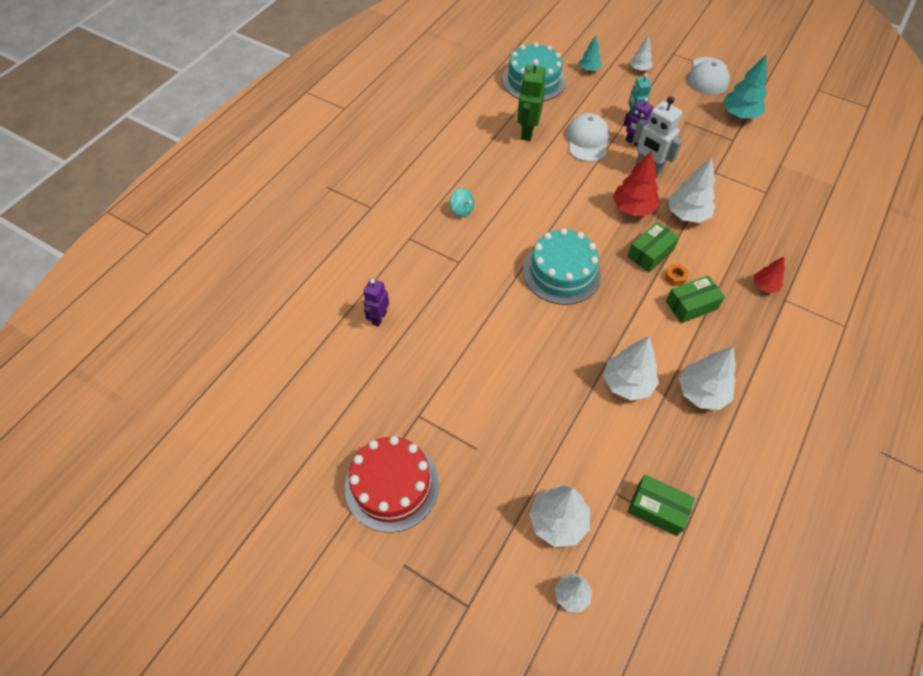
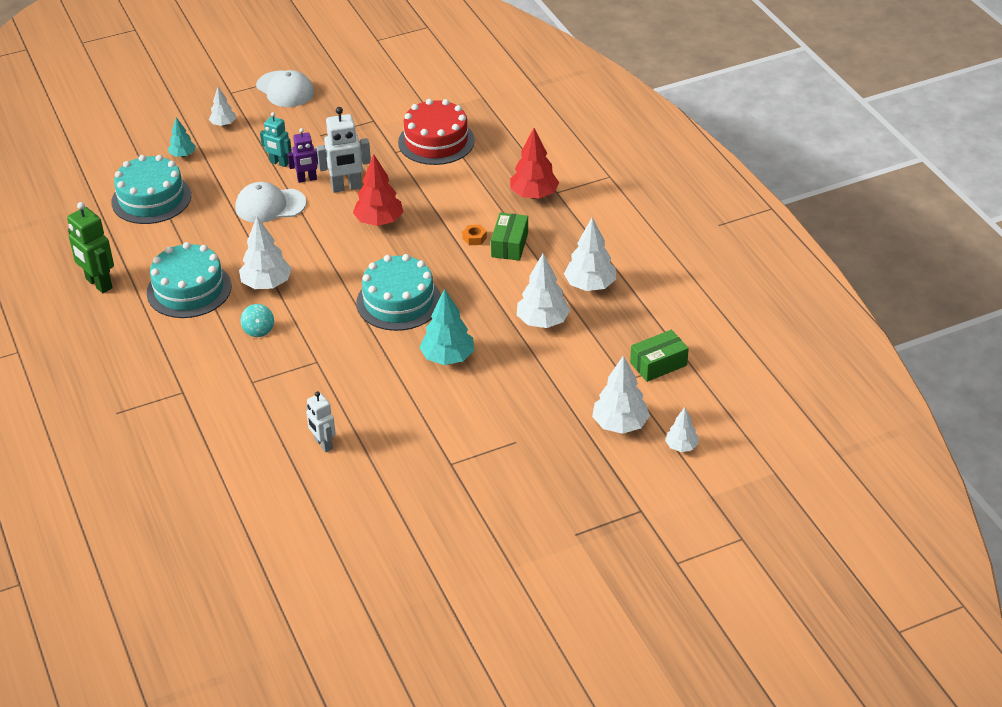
camera: 55 degrees left, 15 degrees down
(379, 318) = (323, 444): purple robot -> white robot
(392, 485) = (500, 510): red cake -> red cake (436, 141)
(462, 210) = (258, 330): turquoise spinning top -> turquoise spinning top turned 90 degrees clockwise
(468, 151) = (189, 289): none -> turquoise cake
(527, 132) = (213, 238): green robot -> green robot (98, 284)
(587, 140) = (270, 205): white cap -> white cap turned 45 degrees counterclockwise
(650, 253) = (436, 238): green box -> none
(687, 214) = (420, 194): white tree -> white tree (266, 284)
(739, 114) = (351, 99): turquoise tree -> turquoise tree (447, 358)
(764, 286) = (534, 195): red tree -> red tree, size x1.72

